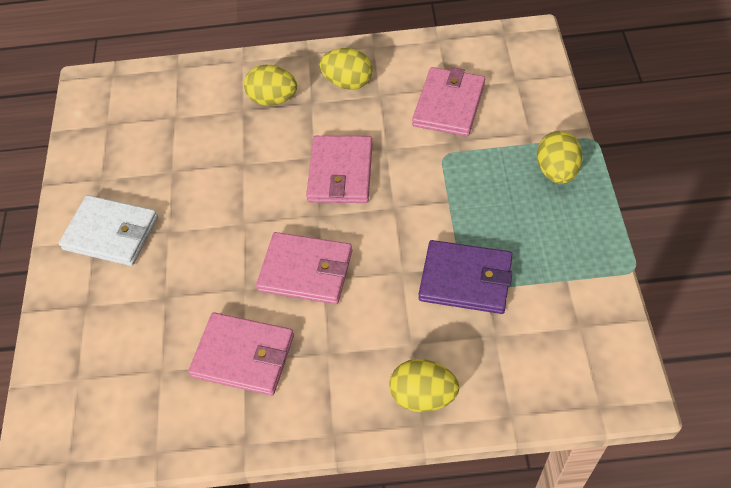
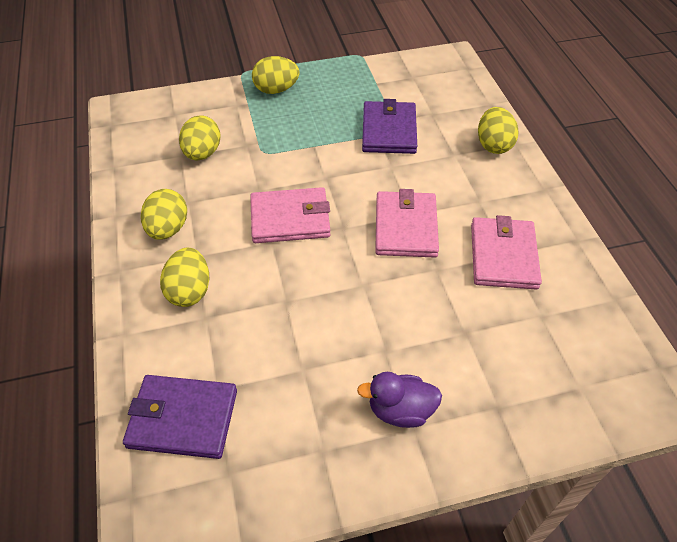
camera: 105 degrees left, 5 degrees down
(111, 233) = (400, 410): white wallet -> purple duck
(158, 98) = (182, 418): none -> purple wallet
(448, 104) = (202, 153): pink wallet -> yellow egg

